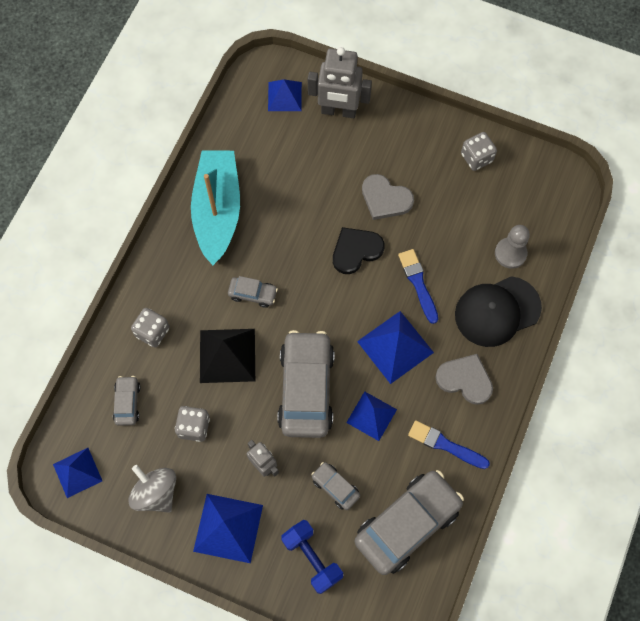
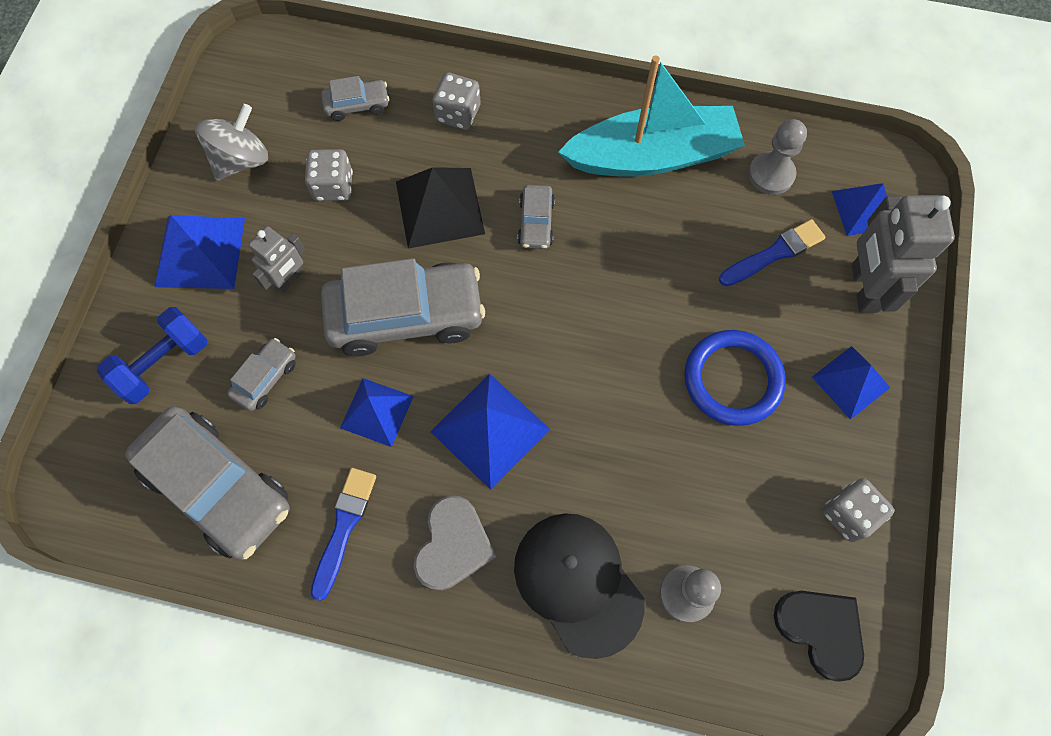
camera: 80 degrees right, 0 degrees up
(77, 472) = (261, 70): blue pyramid -> blue pyramid (851, 382)
(248, 142) = (771, 174): none -> grey pawn
(356, 250) = (634, 349): black heart -> black heart (821, 630)
(385, 199) = (732, 379): grey heart -> blue ring
(418, 283) = (600, 450): blue brush -> blue brush (774, 253)

